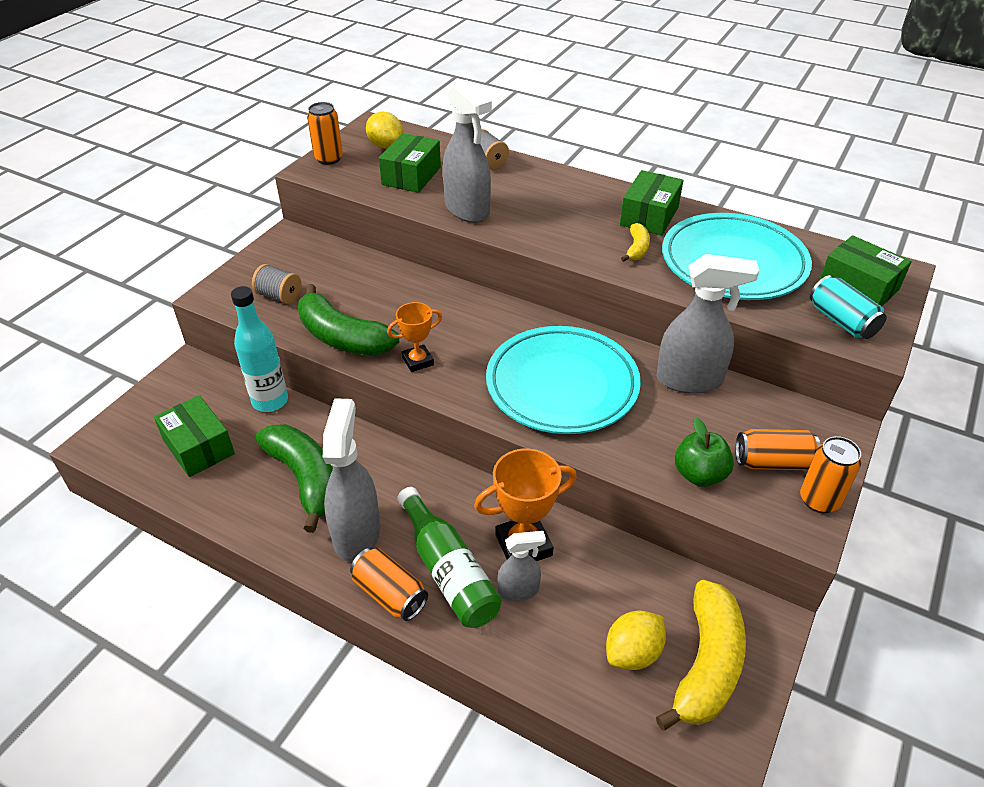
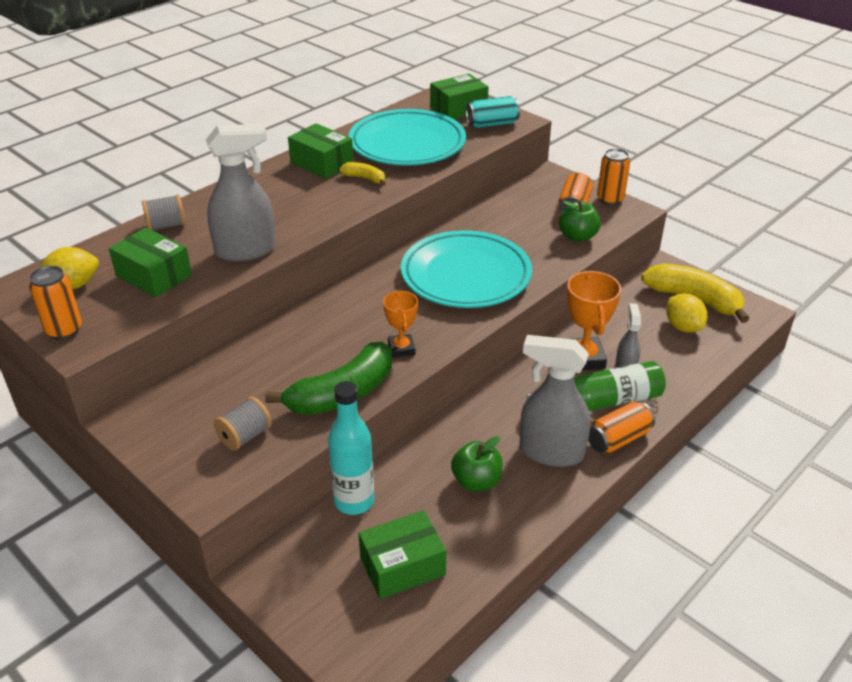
camera: 75 degrees left, 5 degrees down
(305, 479) = (476, 481): green banana -> green apple
(690, 380) = (482, 218): grey spray bottle -> none

